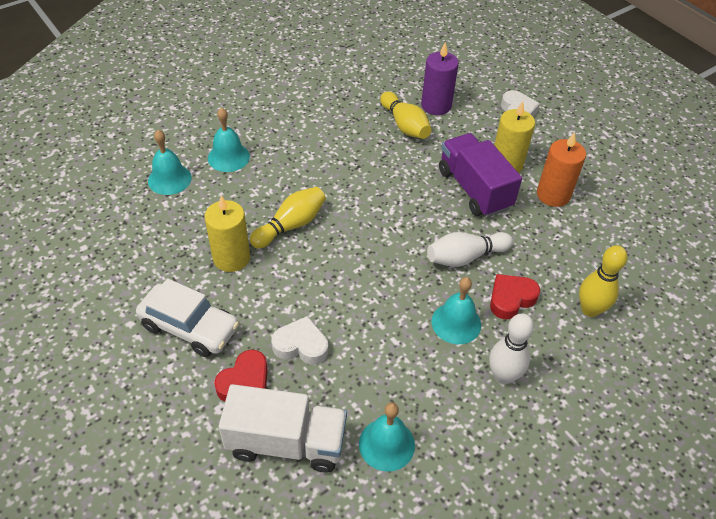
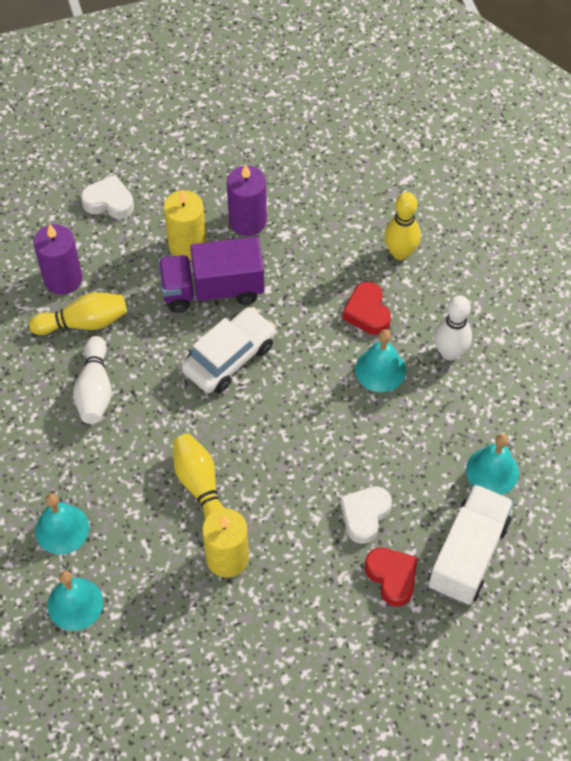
camera: 70 degrees left, 10 degrees up
(190, 327) = (309, 618): white car -> white car (229, 357)
(465, 257) = (302, 332): white bowling pin -> white bowling pin (95, 390)
(553, 195) = (247, 221): orange candle -> purple candle

